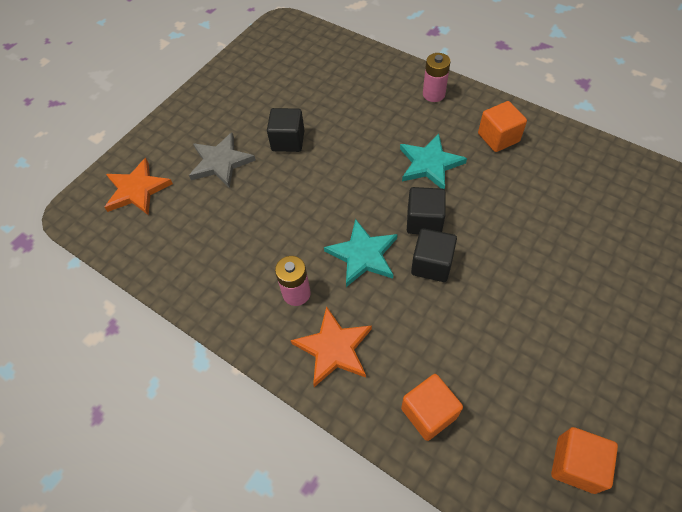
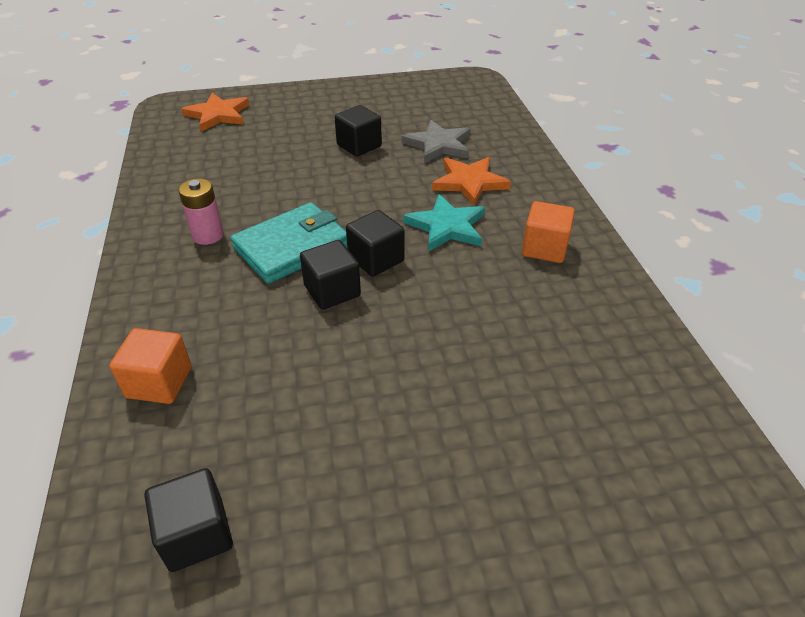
camera: 40 degrees right, 15 degrees down
(221, 162) = (292, 131): grey star -> grey star (438, 145)
(334, 348) = (173, 286): orange star -> orange star (469, 182)
(363, 255) = (292, 247): turquoise star -> turquoise wallet
(433, 94) = (531, 184): pink battery -> none
(576, 464) = (196, 534): orange cube -> black cube

